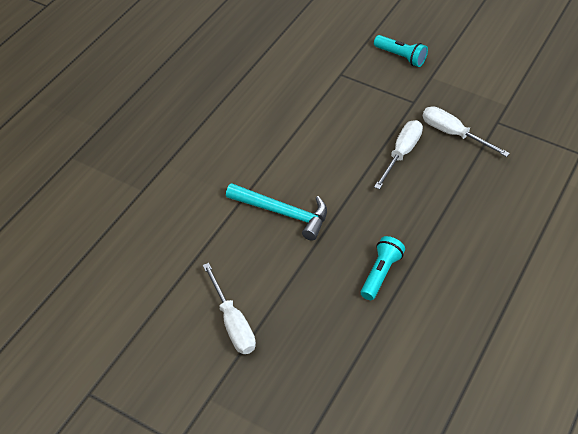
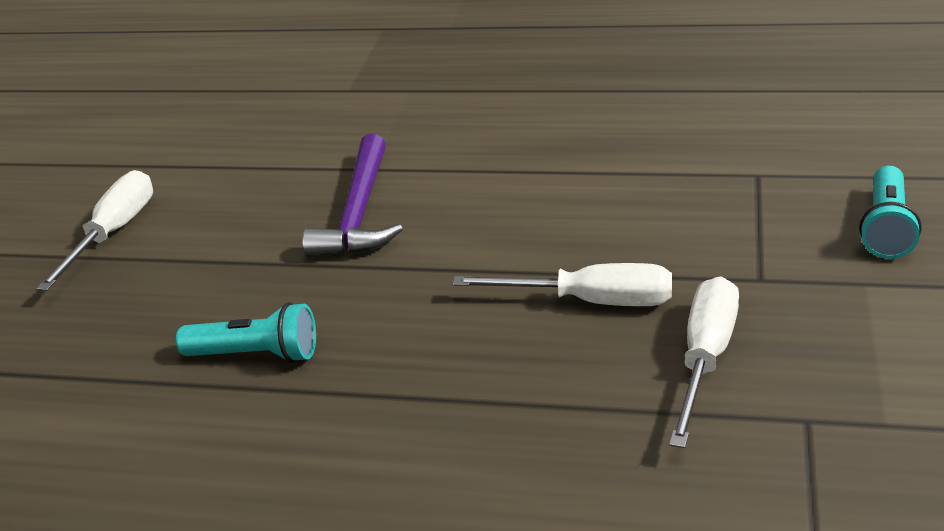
camera: 75 degrees right, 15 degrees down
(232, 323) = (114, 233): white screwdriver -> white screwdriver turned 150 degrees clockwise
(283, 213) = (359, 213): turquoise hammer -> purple hammer

